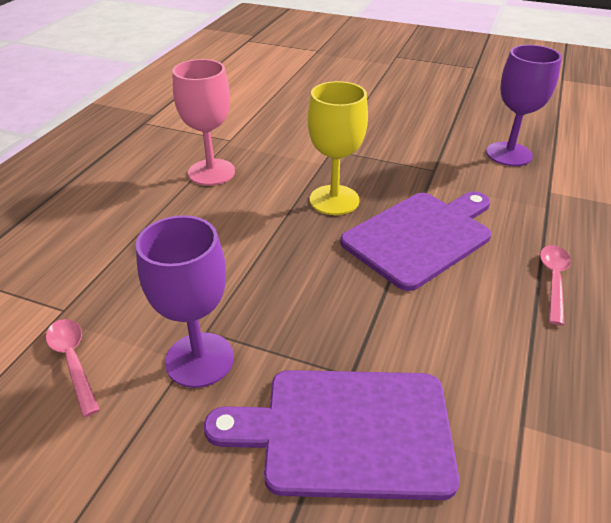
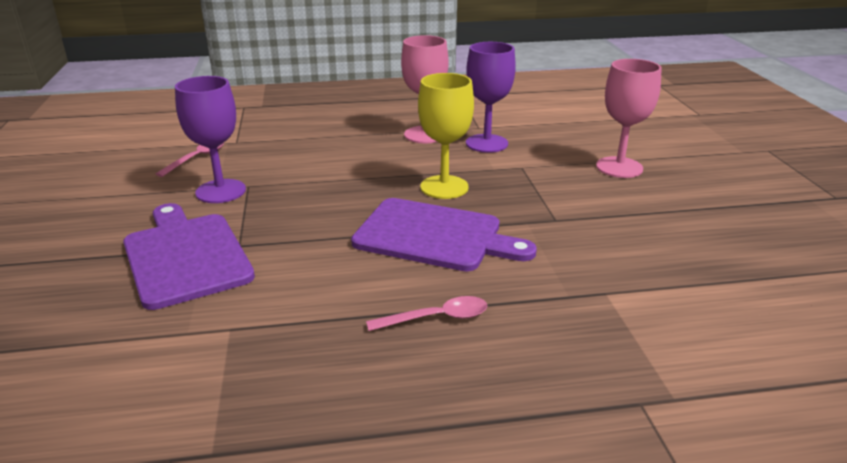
camera: 60 degrees right, 10 degrees down
(373, 112) = (619, 167): none -> pink goblet
(508, 154) = (650, 254): purple goblet -> purple goblet (486, 143)

